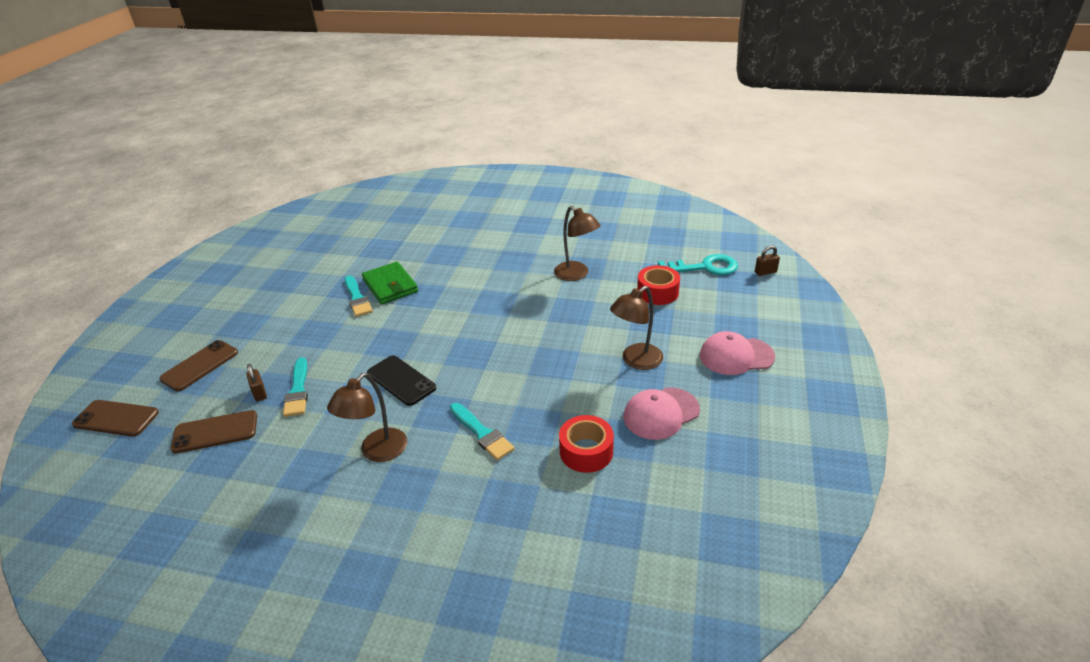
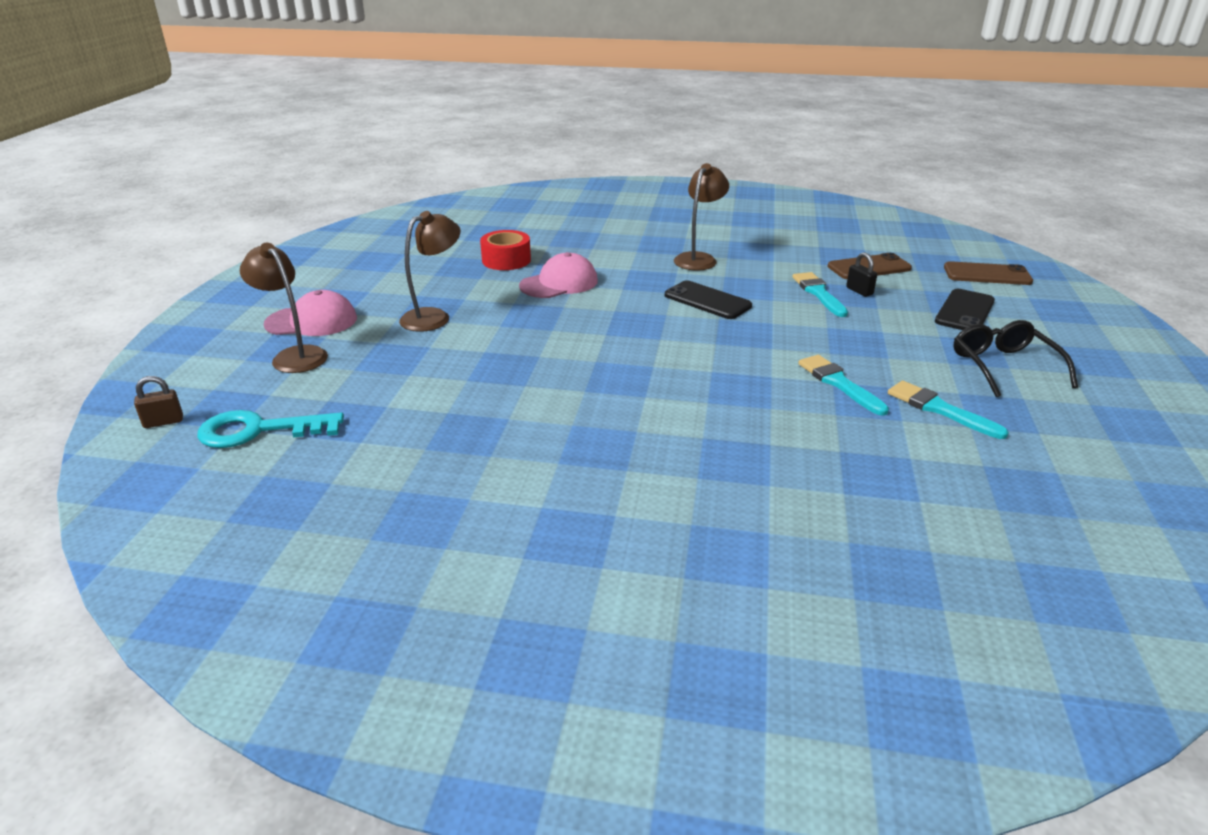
camera: 175 degrees right, 5 degrees down
(200, 366) = (965, 311): brown phone -> black phone
(239, 311) = (1003, 366): none -> black glasses
(259, 393) = (859, 291): brown padlock -> black padlock
(390, 286) = (800, 402): green wallet -> none
(482, 433) = (604, 268): turquoise brush -> turquoise brush (939, 409)
(576, 275) = (487, 419): brown lamp -> brown lamp (294, 355)
(657, 292) = (364, 391): red tape -> none
(661, 413) = (426, 281): pink cap -> pink cap (559, 283)

